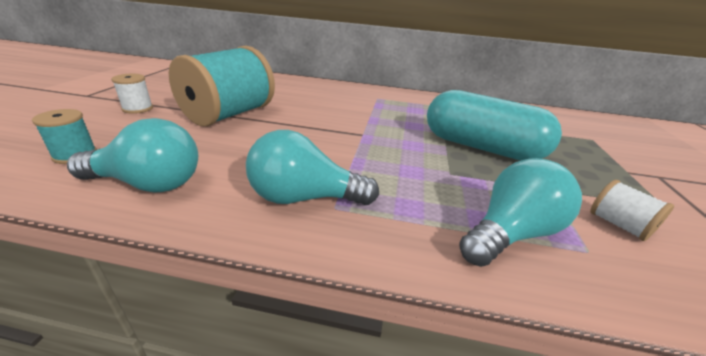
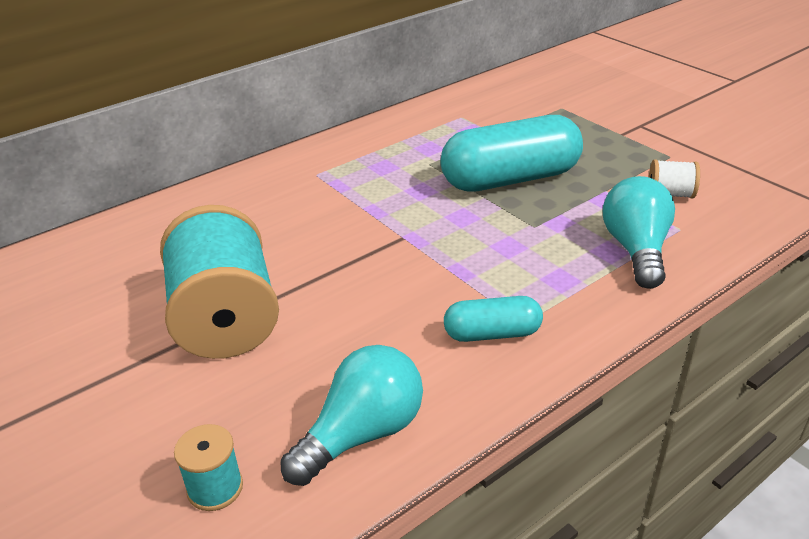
camera: 45 degrees left, 5 degrees up
(138, 108) = (93, 403): white spool -> none
(304, 198) = (492, 333): turquoise light bulb -> turquoise capsule

